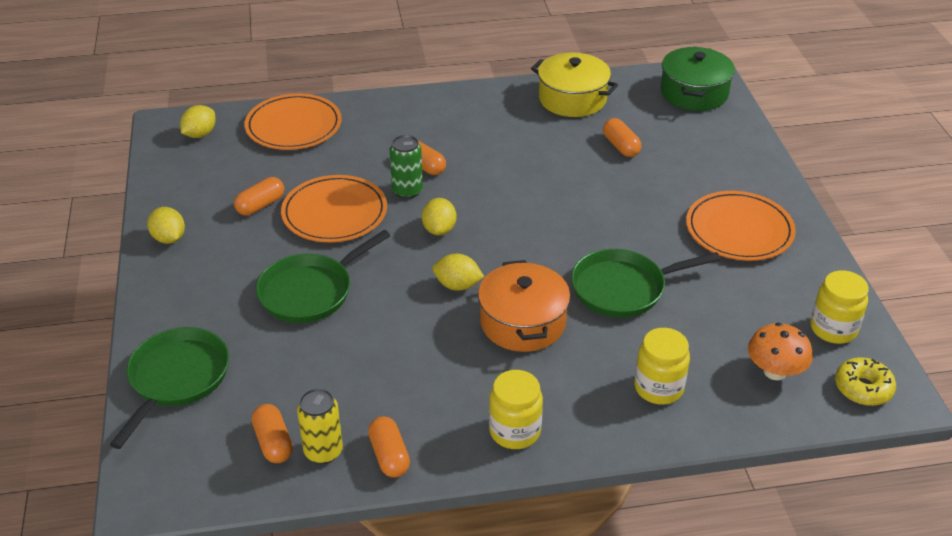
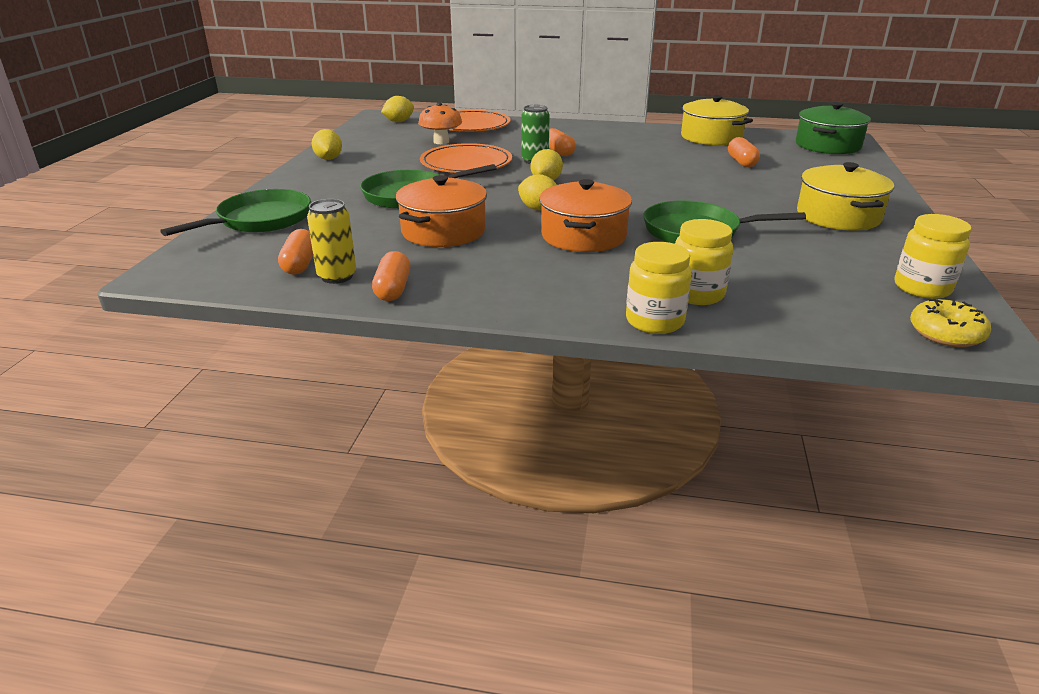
camera: 20 degrees right, 10 degrees down
(261, 205) = (412, 153): orange capsule -> none
(383, 349) = (443, 231): none -> orange pot
(515, 431) = (525, 295): yellow jar -> yellow jar (654, 321)
(739, 230) = (838, 216): orange plate -> yellow pot
(775, 371) = (838, 305): orange mushroom -> orange mushroom (441, 142)

